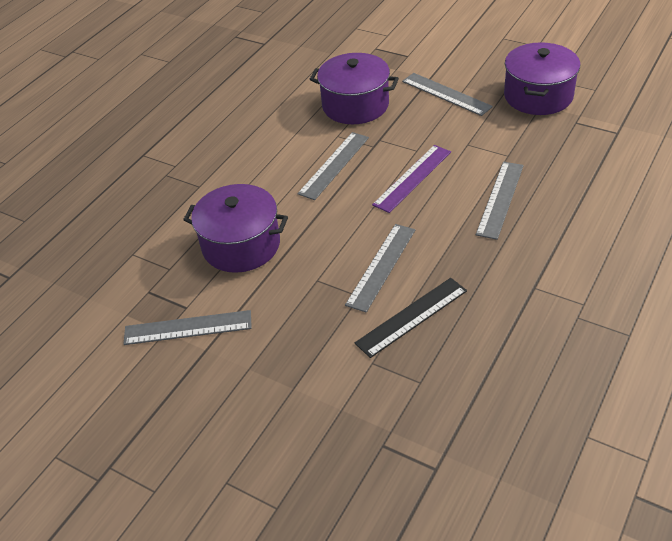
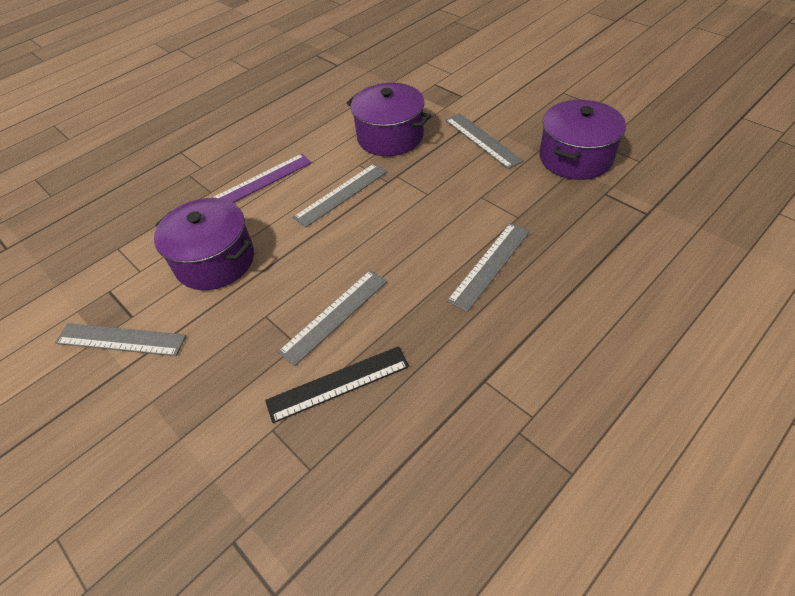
camera: 15 degrees right, 5 degrees up
(412, 178) = (410, 223): purple ruler -> purple ruler (262, 180)

